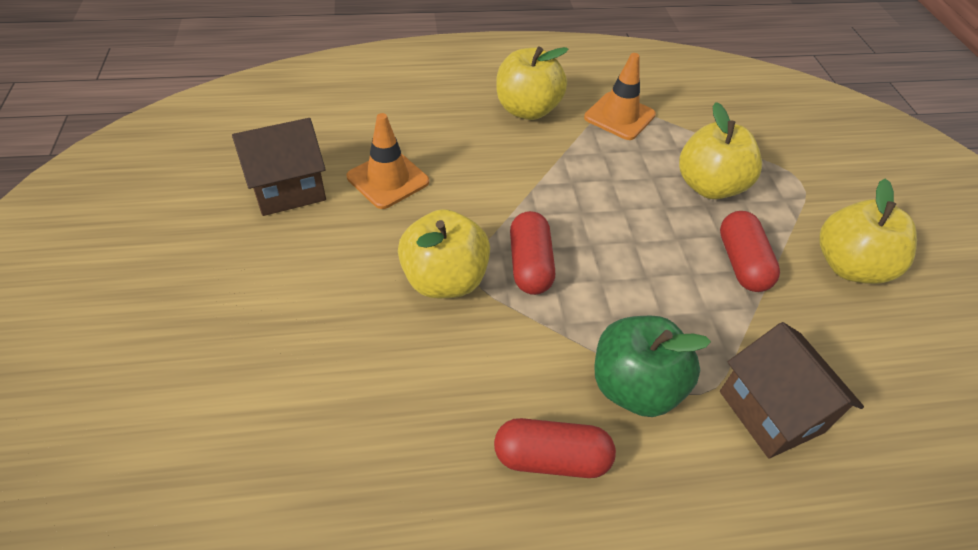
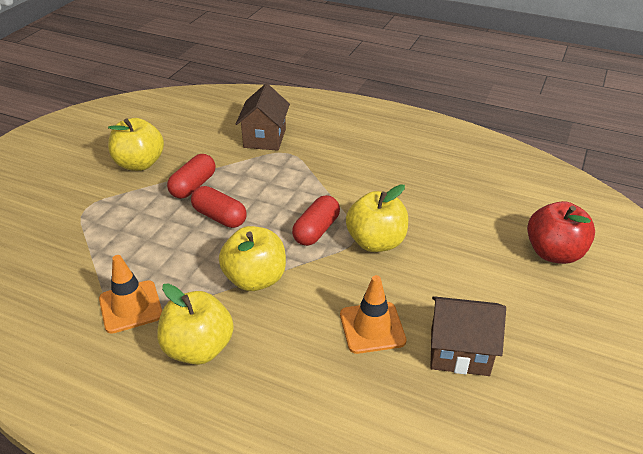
camera: 145 degrees left, 10 degrees down
(184, 371) = (553, 253): none -> red apple
(551, 458) = (377, 159): red capsule -> red capsule (219, 217)
(634, 386) = (315, 165): green apple -> none
(709, 186) = (147, 229): yellow apple -> yellow apple (255, 279)

